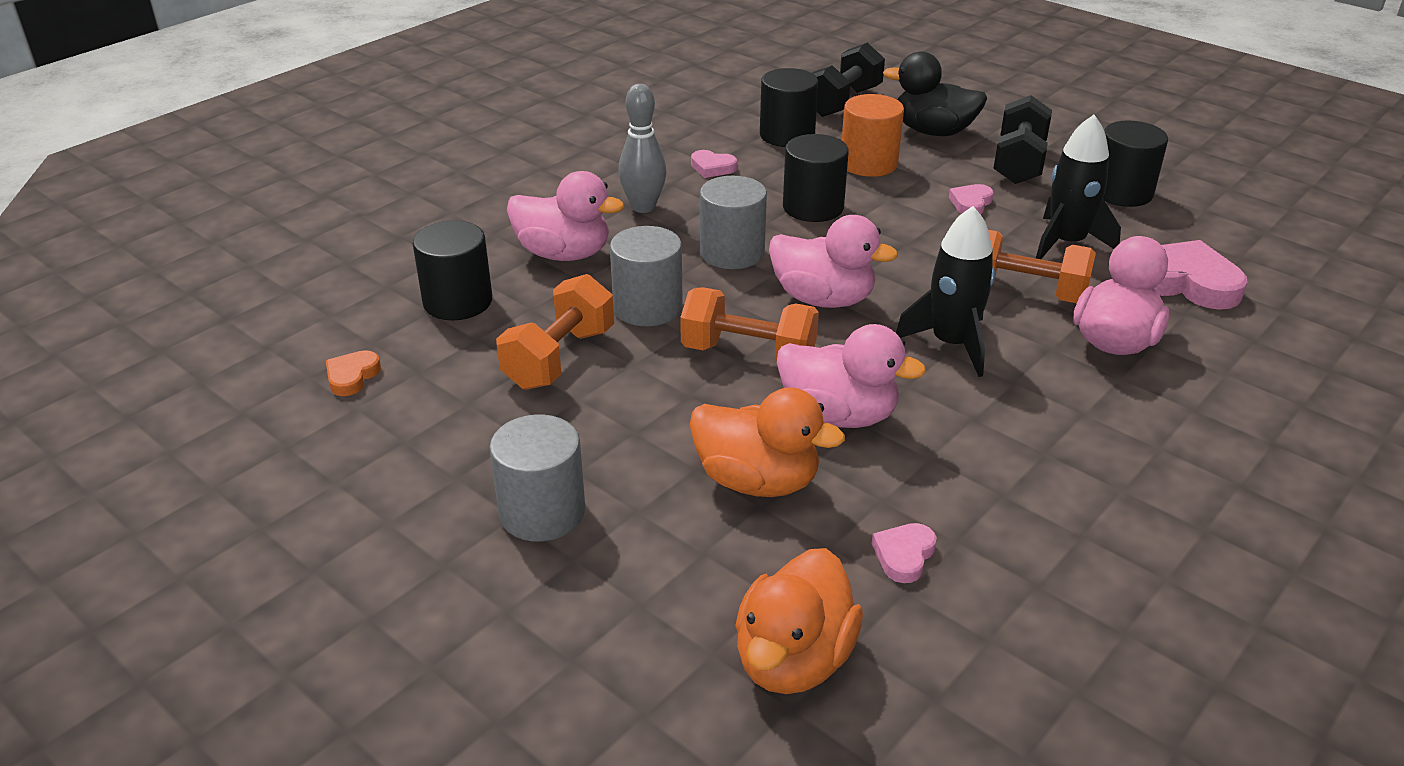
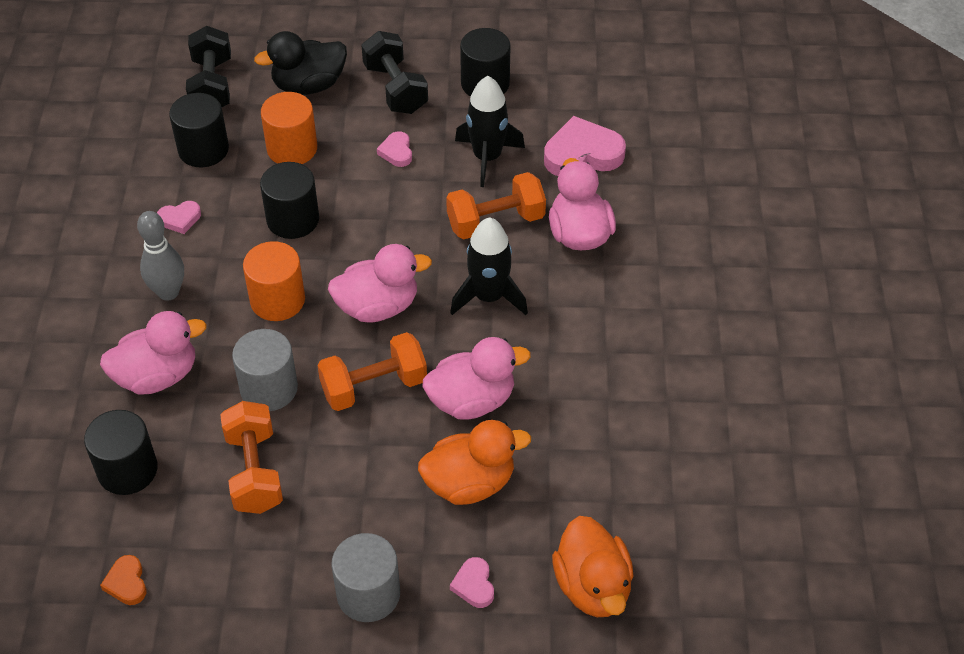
camera: 40 degrees left, 15 degrees up
(732, 253) = (277, 300): grey cylinder -> orange cylinder
(904, 555) = (591, 479): pink heart -> pink heart (474, 585)

